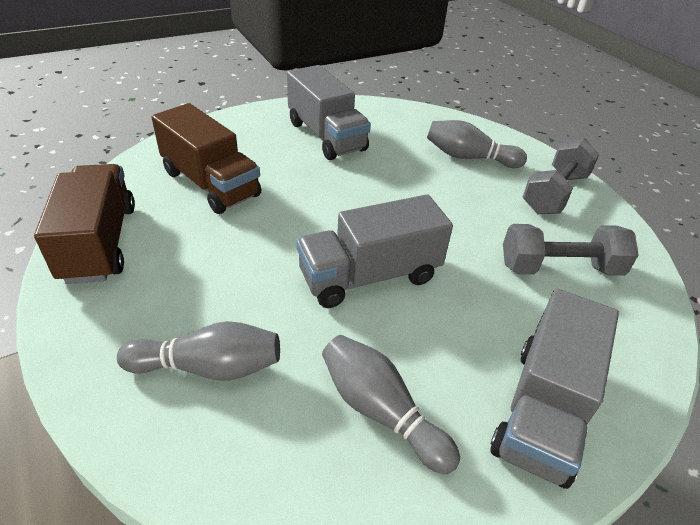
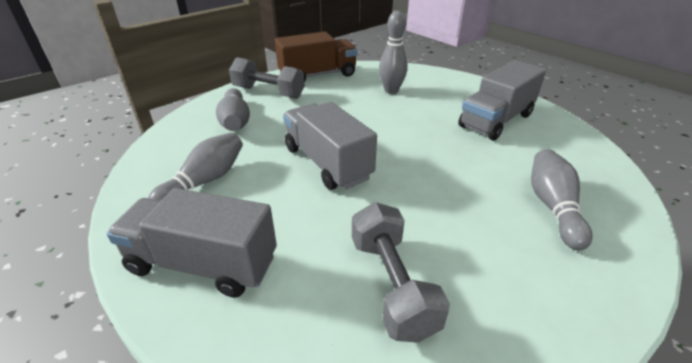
camera: 80 degrees right, 5 degrees down
(211, 184) = (391, 91): brown truck -> grey bowling pin
(554, 193) = (546, 287): grey dumbbell -> grey dumbbell (268, 92)

